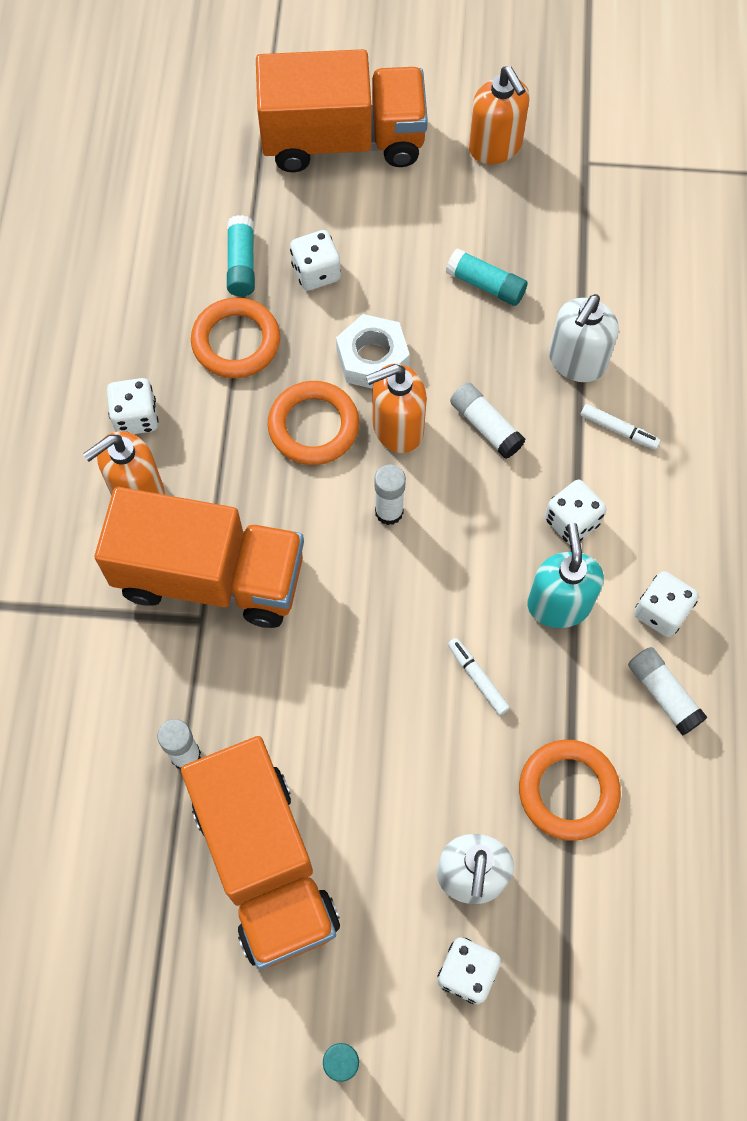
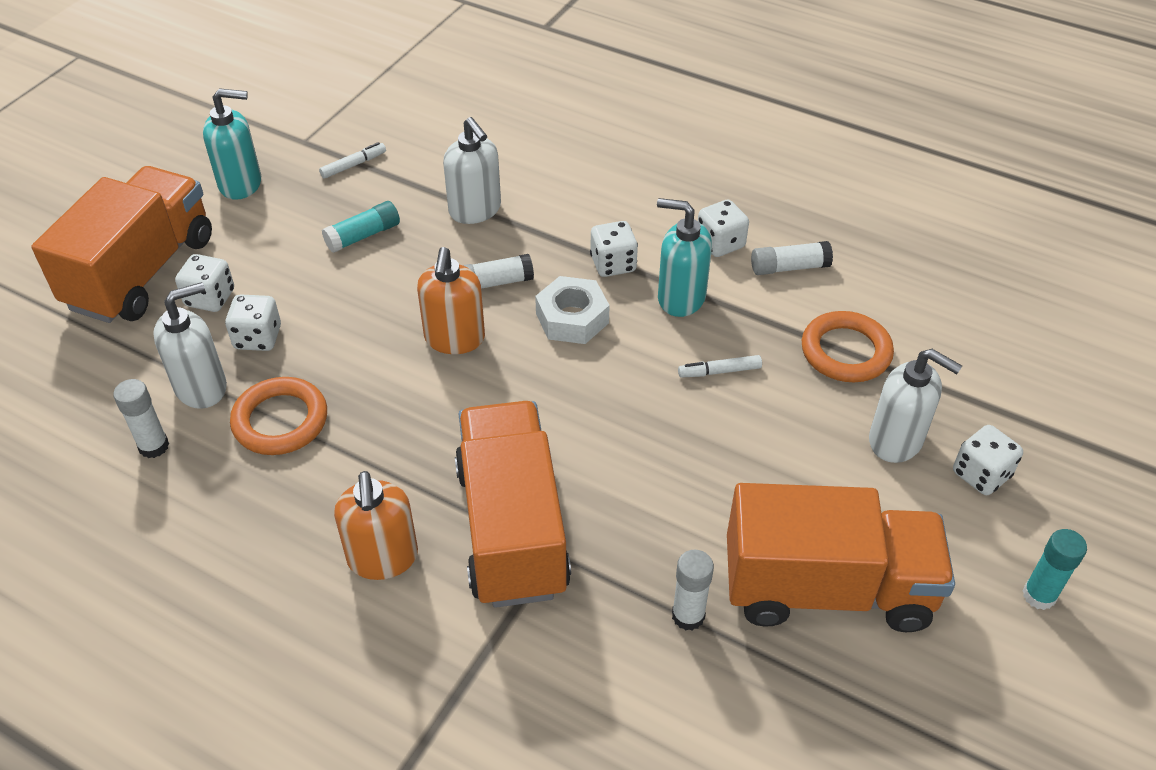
camera: 65 degrees left, 20 degrees down
(136, 417) = (299, 530): white dice -> white dice (210, 298)
(210, 576) = (512, 528): orange truck -> orange truck turned 45 degrees counterclockwise
(241, 263) = (202, 387): turquoise glue stick -> white soap dispenser
(313, 426) = (411, 395): orange ring -> none
(372, 358) = (375, 331): white nut -> white nut (572, 318)
(389, 512) = (530, 373): white glue stick -> white glue stick (154, 446)
(495, 147) = (241, 184): orange soap dispenser -> turquoise soap dispenser
(619, 430) = (552, 209): white marker -> white marker (353, 165)

